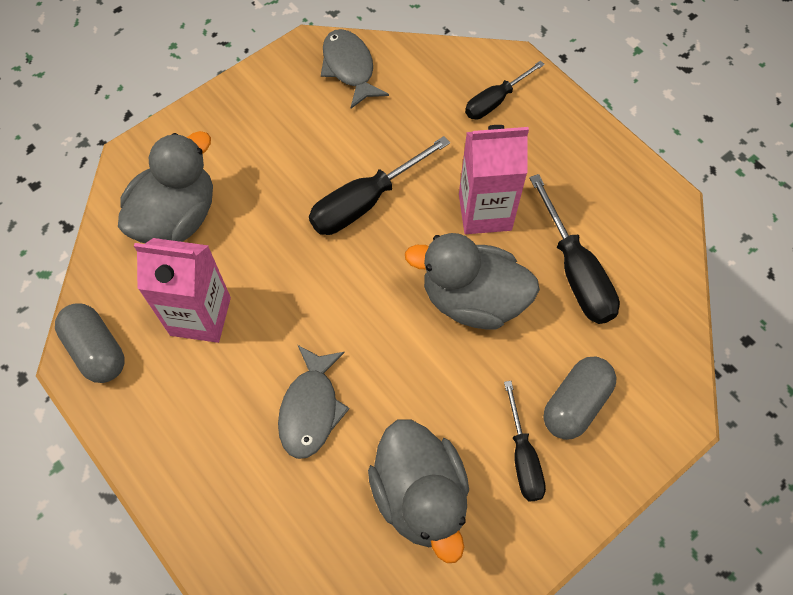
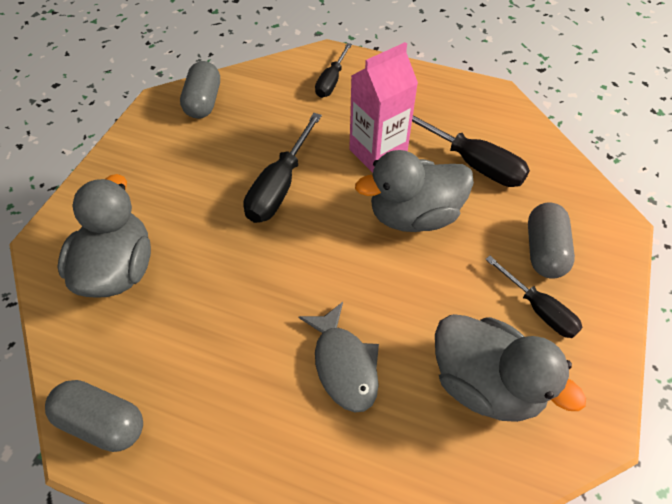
camera: 30 degrees left, 10 degrees down
(200, 316) = (191, 339): pink carton -> none
(349, 68) = (203, 102): grey fish -> grey capsule

